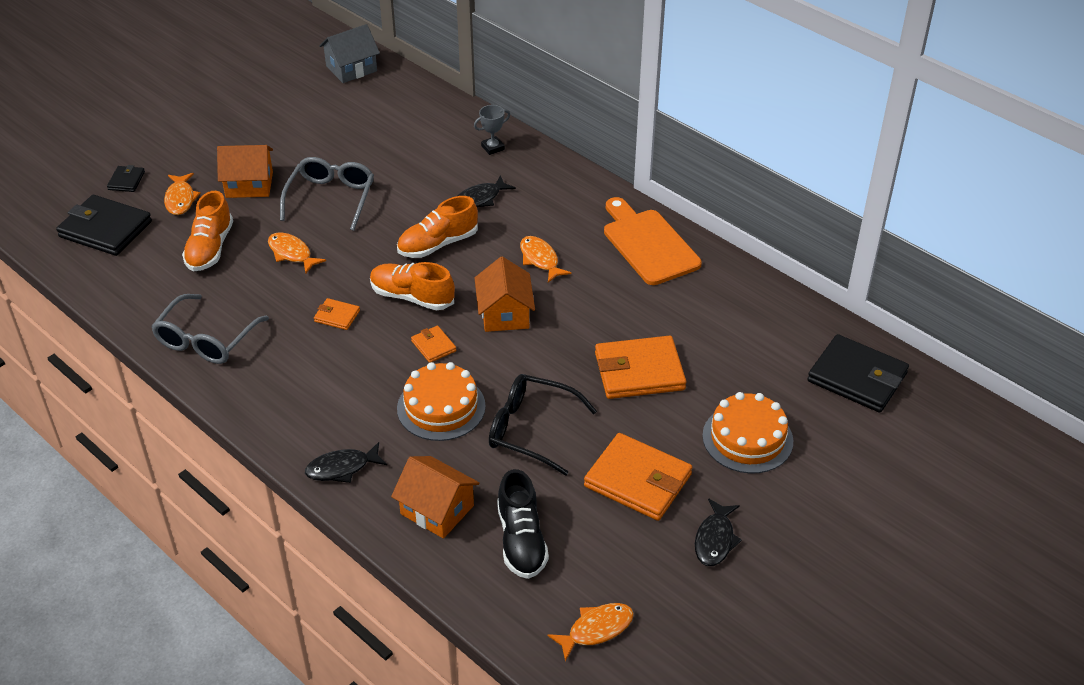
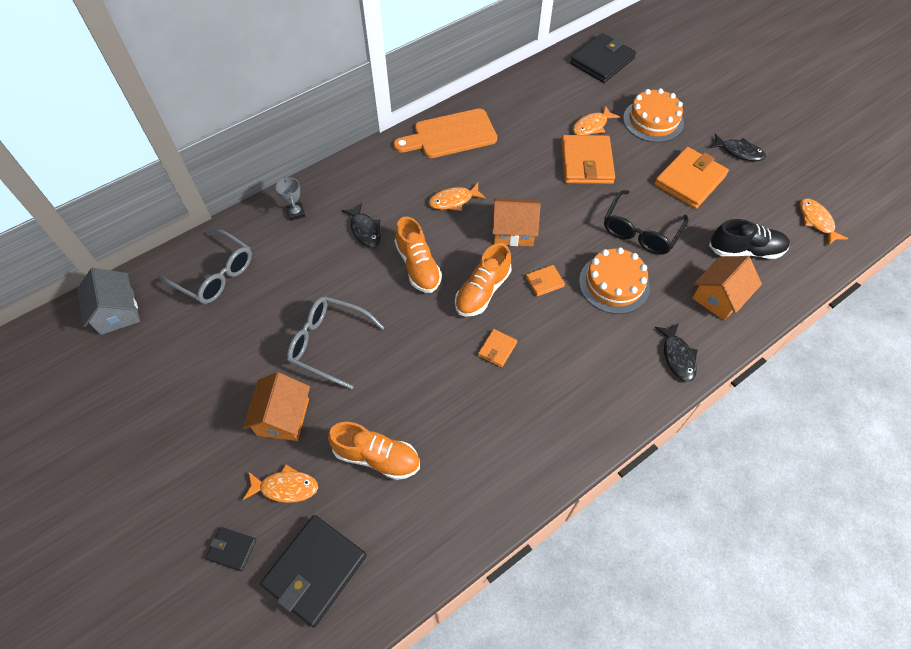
camera: 80 degrees left, 15 degrees up
(206, 340) = (512, 461): grey glasses -> grey glasses (215, 274)
(292, 253) = (403, 382): orange fish -> orange fish (591, 126)

